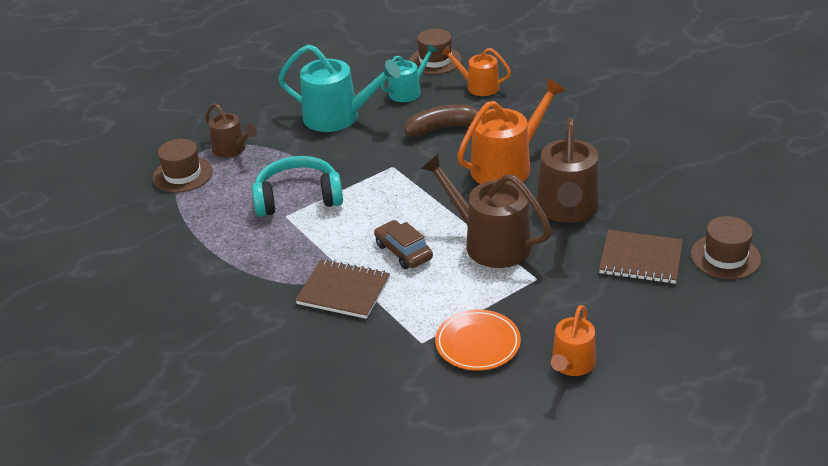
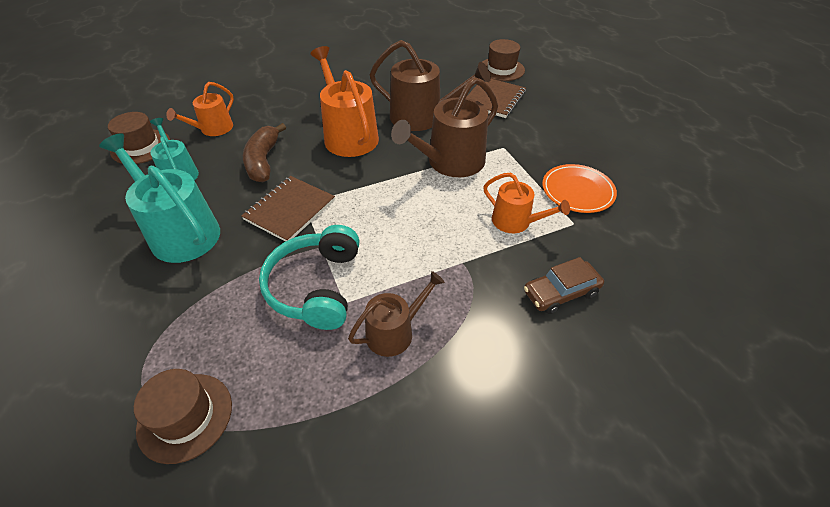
camera: 80 degrees left, 10 degrees up
(232, 149) = (166, 346): brown watering can -> brown watering can (394, 332)
(338, 117) = (180, 232): turquoise watering can -> turquoise watering can turned 75 degrees counterclockwise
(343, 291) = (492, 267): brown notebook -> brown notebook (290, 210)
(403, 251) = (444, 216): brown car -> brown car (561, 293)
(571, 364) = (604, 150): orange watering can -> orange watering can (516, 222)

